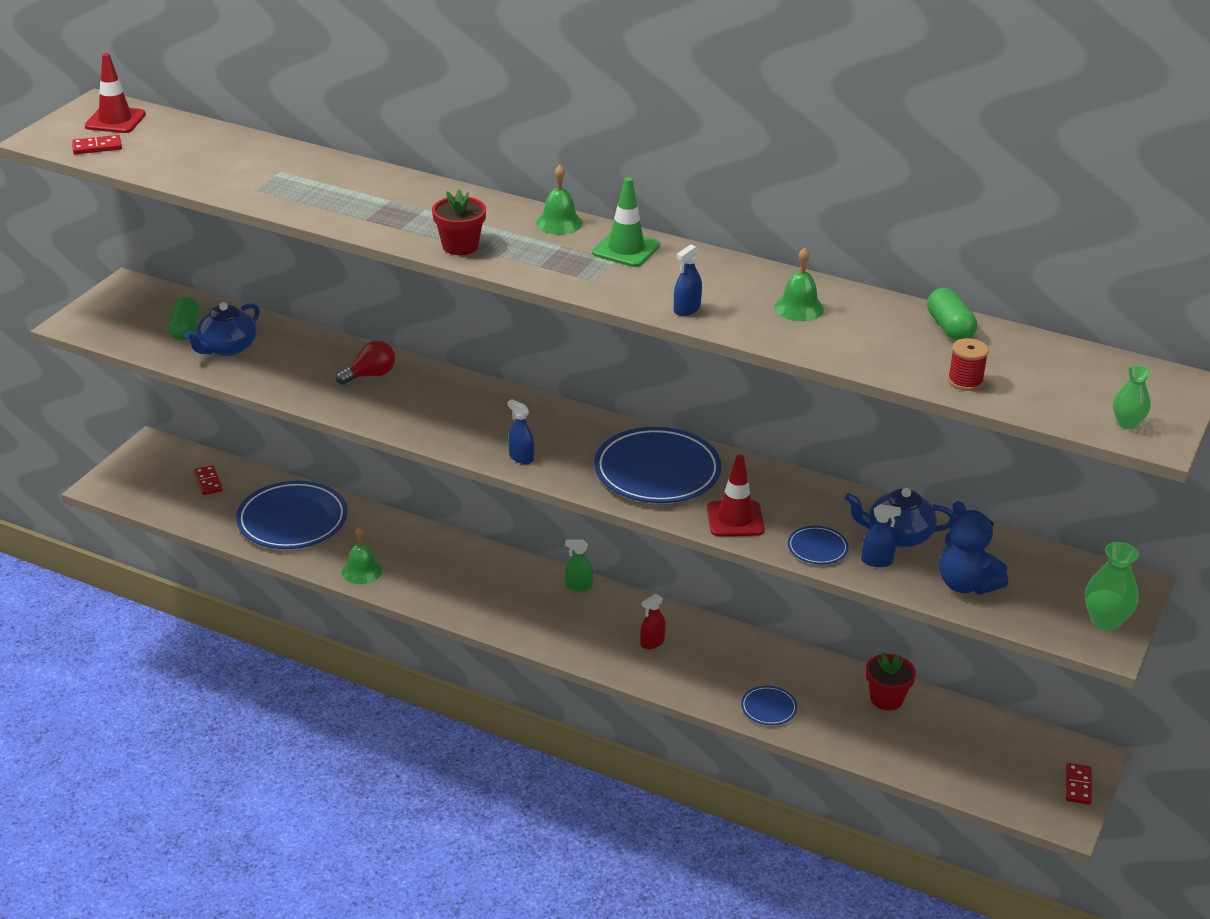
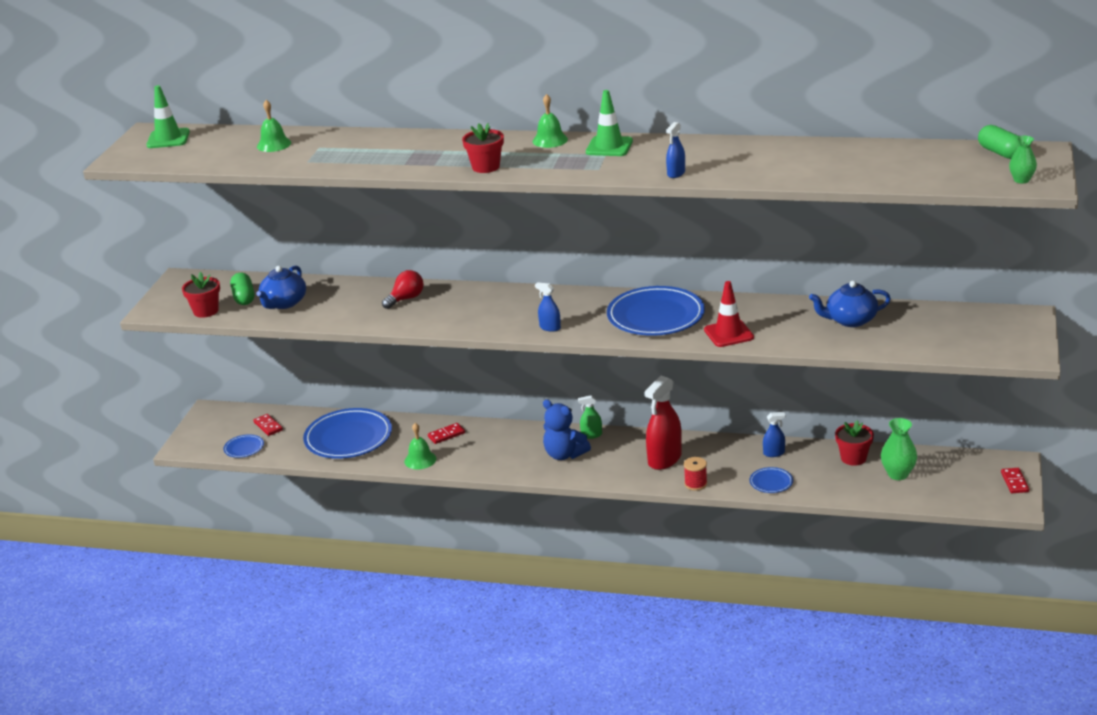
camera: 10 degrees left, 5 degrees down
(97, 147) = (165, 157): red domino -> red domino (446, 435)
(115, 120) = (168, 139): red traffic cone -> green traffic cone
(133, 338) = (206, 311): none -> red flower pot
(652, 642) = (664, 459): red spray bottle -> red spray bottle, size x2.01
(799, 308) = (755, 158): green bell -> green bell (274, 144)
(817, 548) = (797, 339): blue plate -> blue plate (244, 448)
(877, 561) = (844, 338): blue spray bottle -> blue spray bottle (774, 453)
(949, 328) = (867, 150): green capsule -> green capsule (1000, 153)
(965, 381) = (897, 177): red spool -> red spool (695, 484)
(966, 584) = (914, 339): blue teddy bear -> blue teddy bear (564, 454)
(1105, 621) = (1021, 341): green vase -> green vase (898, 474)

